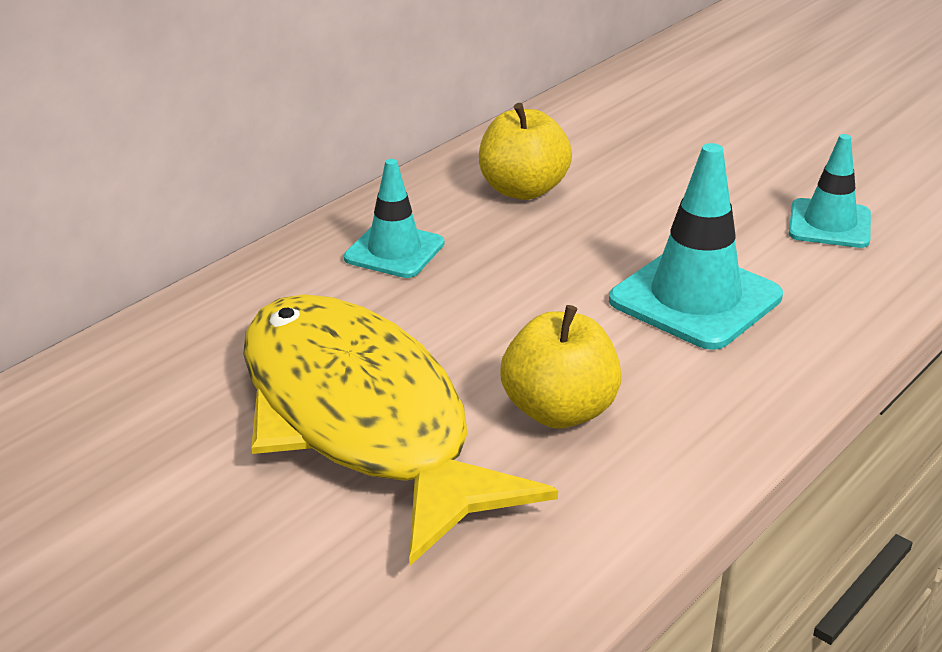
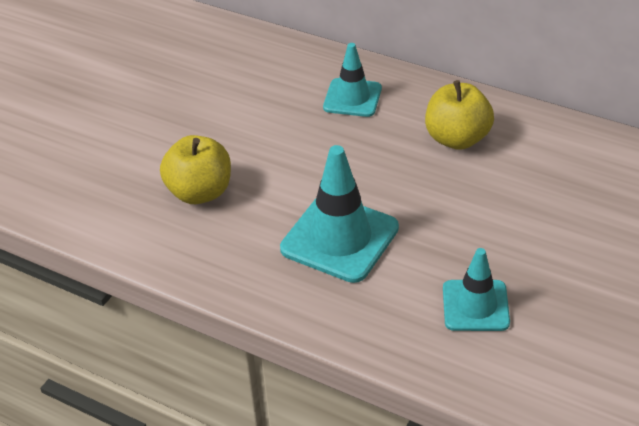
camera: 80 degrees right, 10 degrees up
(361, 420) = (177, 121): yellow fish -> none

